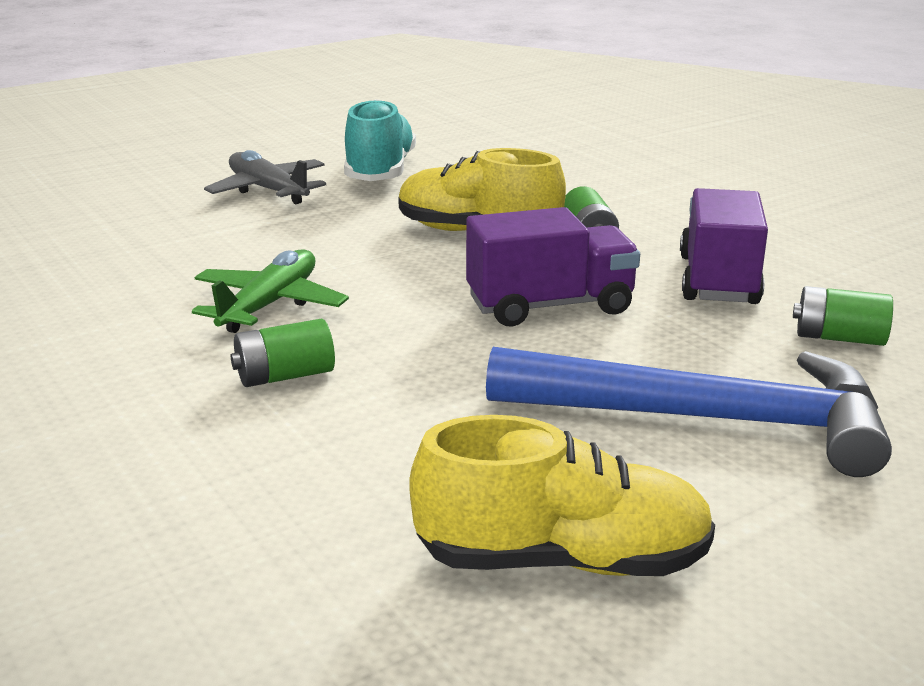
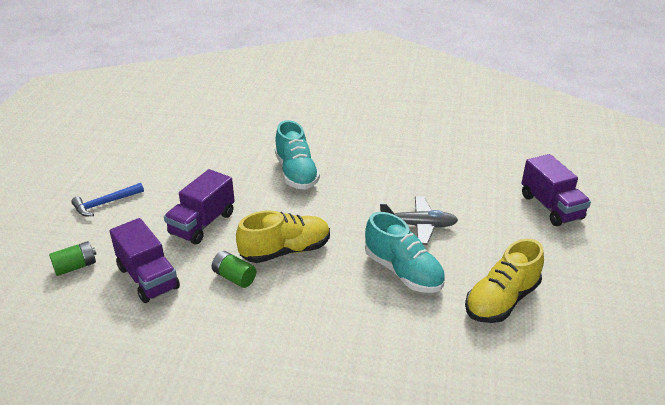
camera: 135 degrees right, 10 degrees up
(97, 149) = (551, 207): none -> purple truck
(270, 305) = (296, 173): green plane -> turquoise shoe
(285, 376) = (246, 155): green battery -> none
(562, 560) = (114, 150): yellow shoe -> yellow shoe (501, 300)
(706, 419) = (105, 203): blue hammer -> blue hammer, size x0.50

